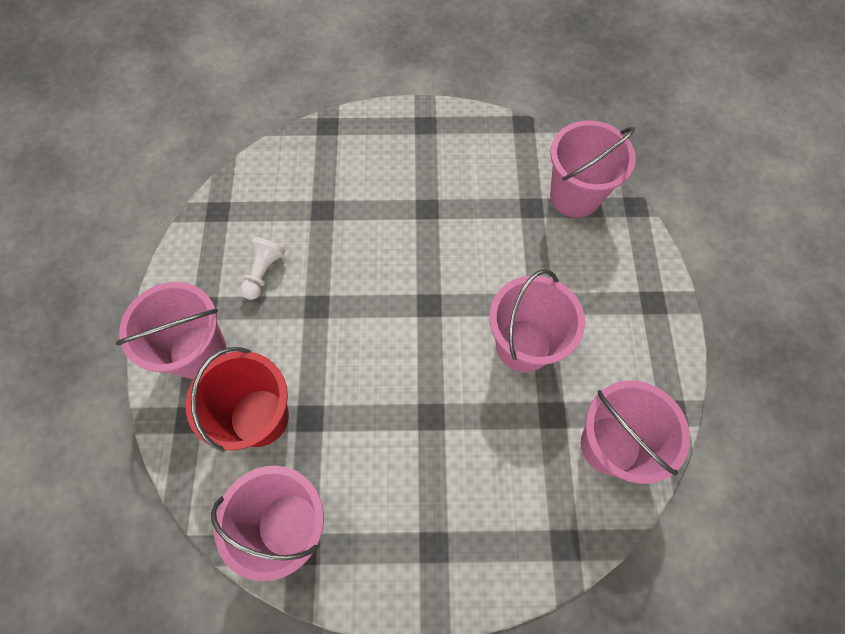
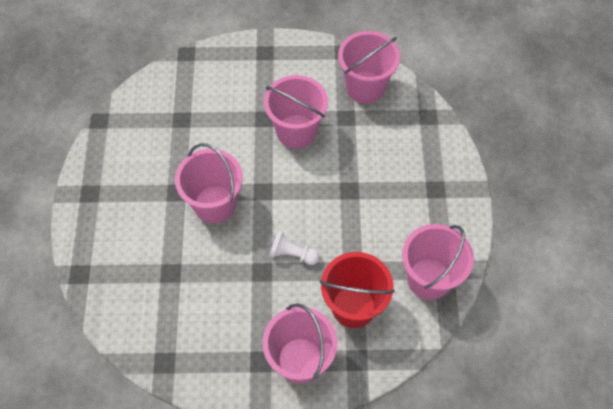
camera: 90 degrees left, 5 degrees down
(263, 272) = (229, 315): white pawn -> white pawn (292, 254)
(575, 196) = (173, 90): pink bucket -> pink bucket (215, 204)

